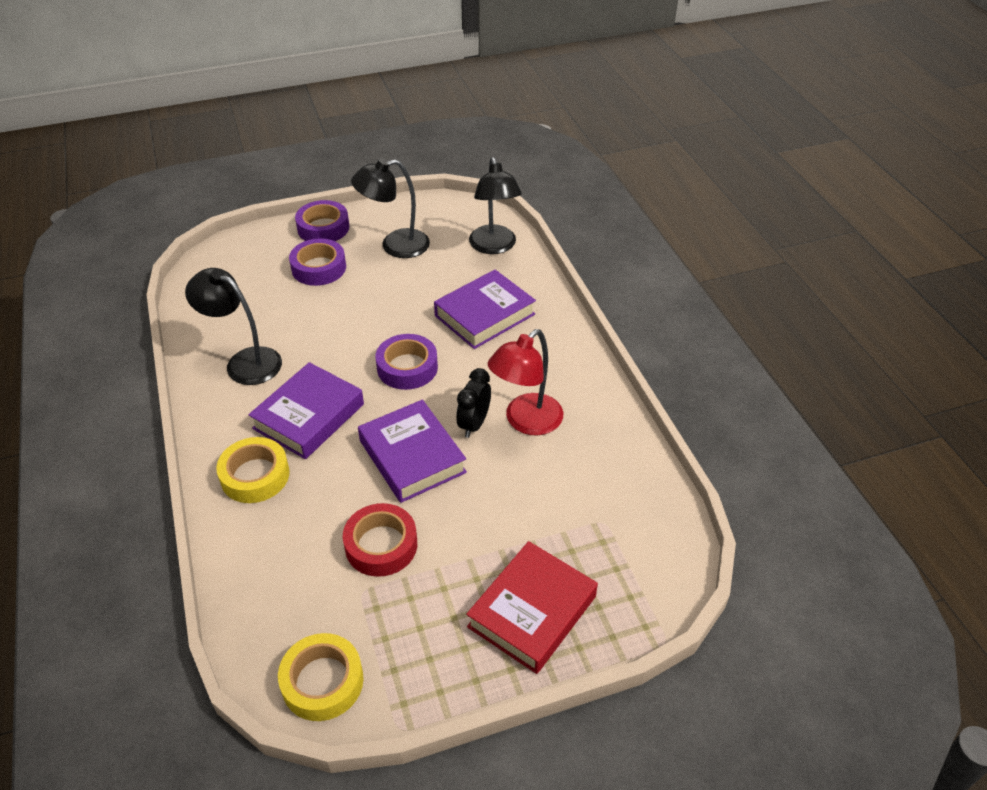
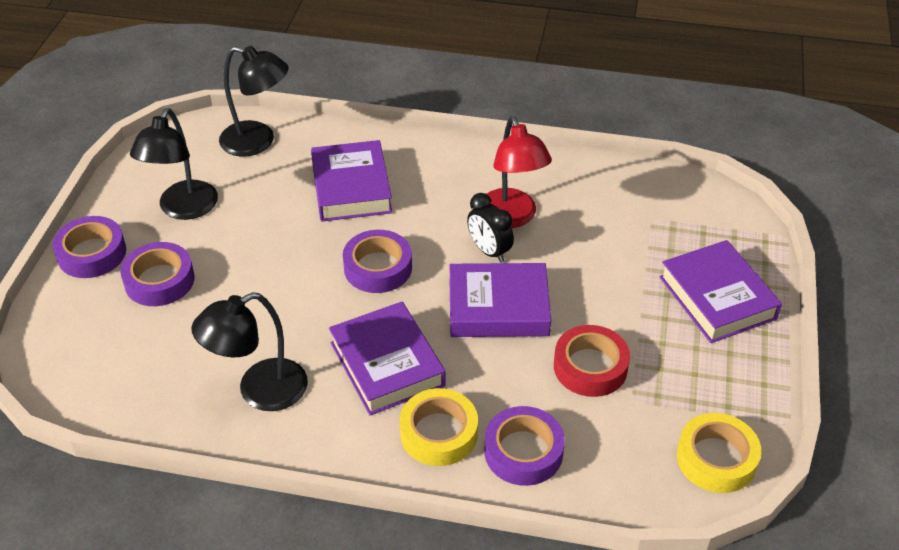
camera: 60 degrees left, 0 degrees up
(262, 536) = (523, 452): none -> purple tape
(532, 611) = (717, 298): red book -> purple book

